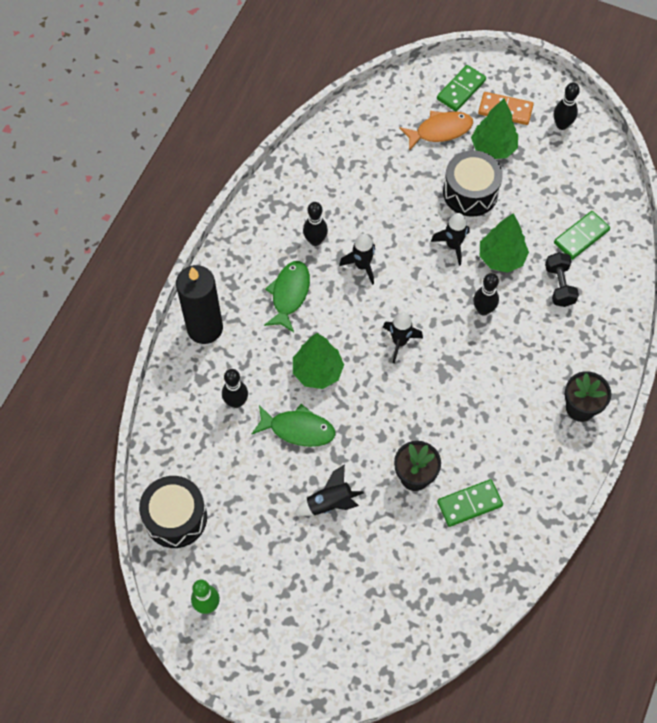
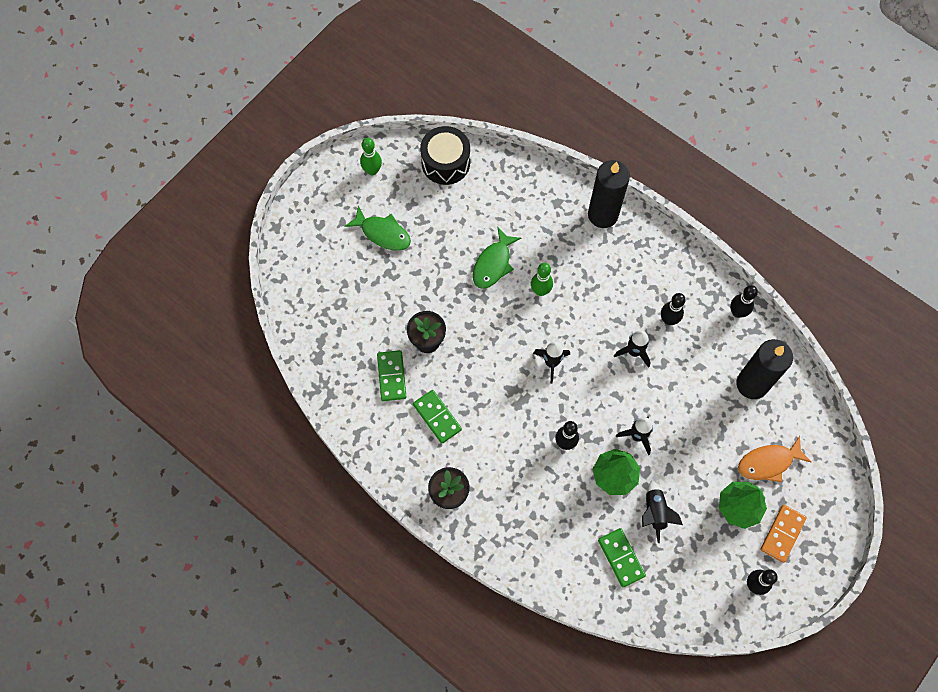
camera: 105 degrees right, 5 degrees up
(236, 402) = (529, 224): black bowling pin -> black bowling pin (737, 312)
(289, 294) = (619, 286): green fish -> green fish (383, 233)
(317, 372) = (540, 291): green tree -> green bowling pin
(330, 503) = (424, 272): black rocket -> black rocket (655, 512)
(363, 156) = (752, 384): none -> black candle
(440, 131) = (768, 463): orange fish -> orange fish turned 75 degrees clockwise
(461, 90) = (814, 498): green domino -> green domino (437, 417)
(470, 192) = (692, 469): black drum -> none
(559, 285) = (573, 519): black dumbbell -> none

